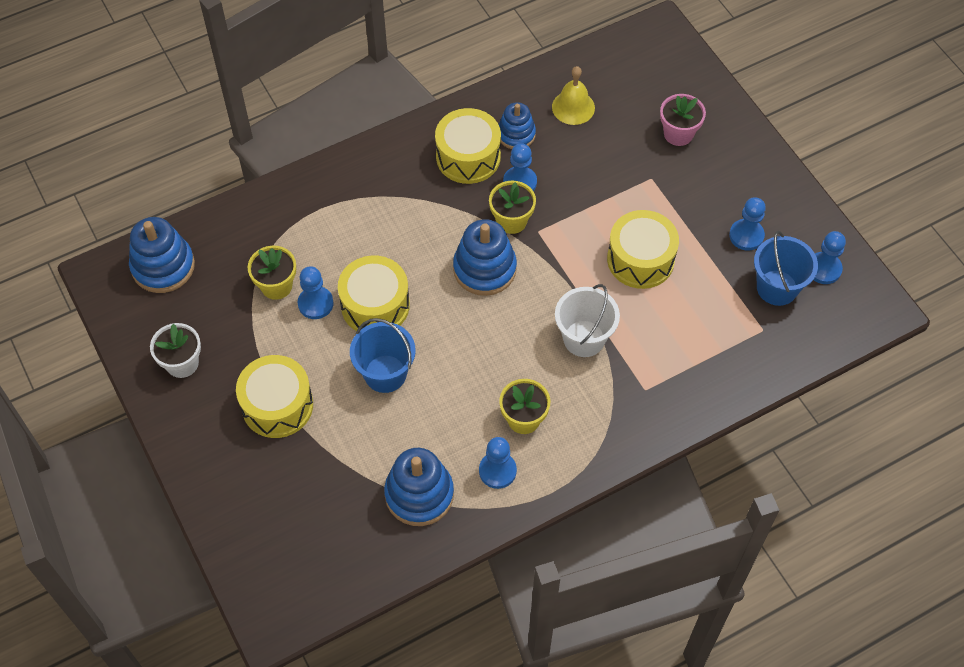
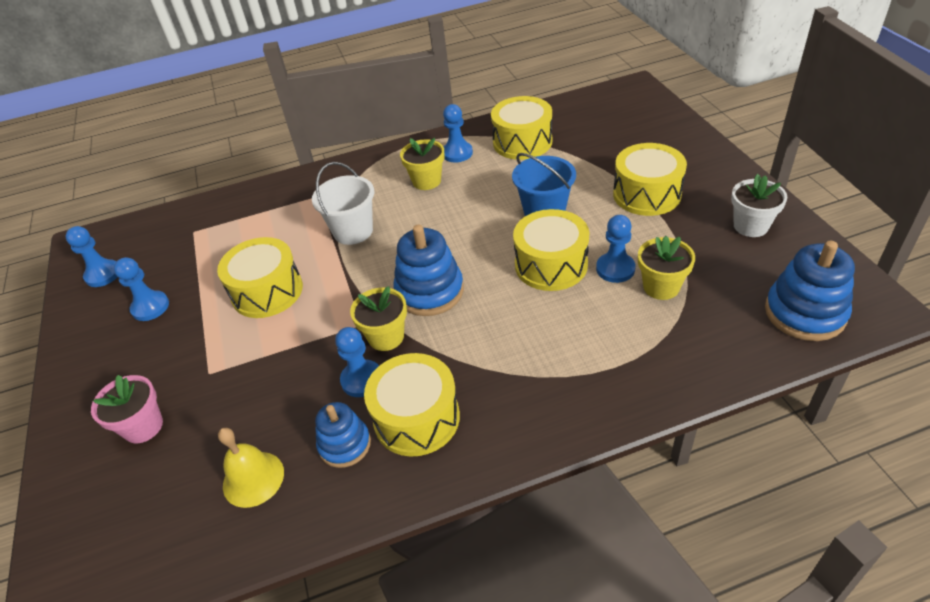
camera: 165 degrees left, 15 degrees down
(419, 494) = (522, 142): blue stacking toy -> yellow drum
(777, 288) = (156, 262): blue bucket -> none

